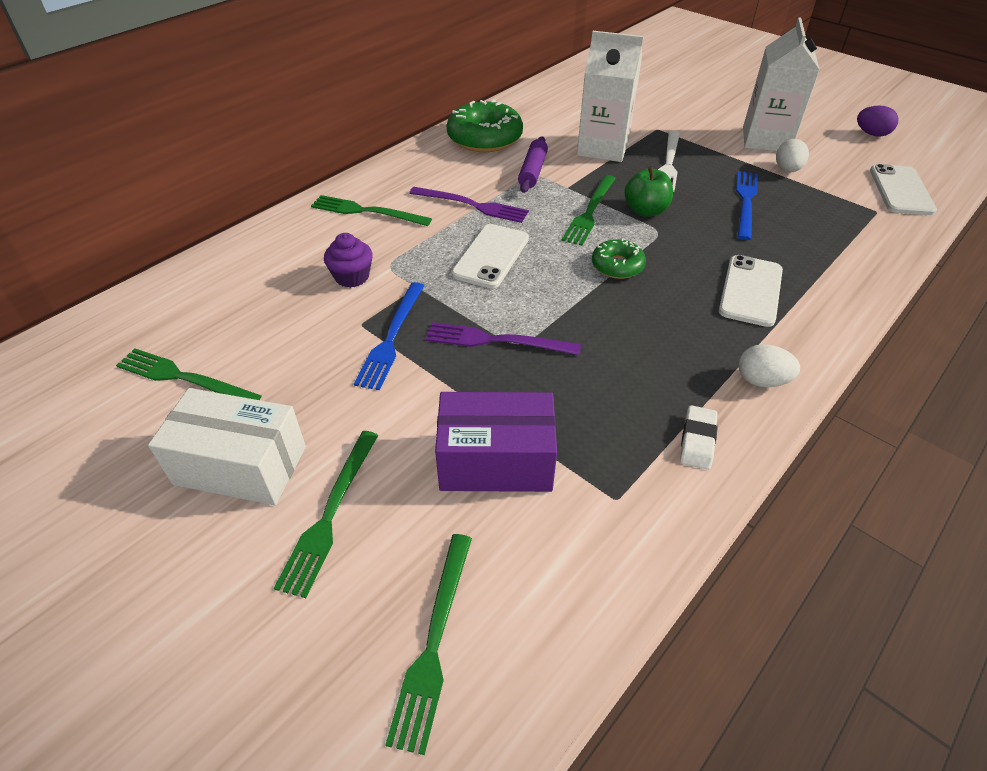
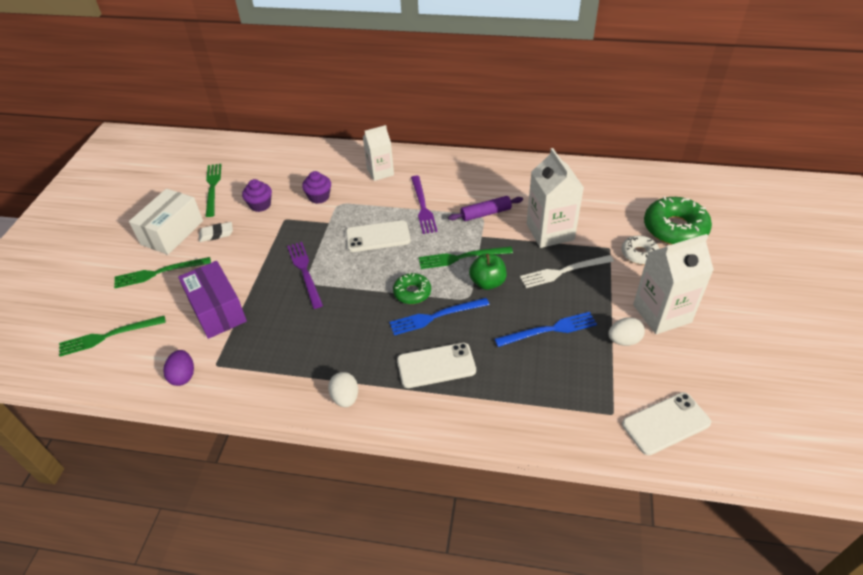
camera: 60 degrees right, 0 degrees up
(240, 465) = (172, 232): white box -> white box turned 45 degrees clockwise
(298, 338) = (260, 205): none -> purple cupcake
(366, 211) = (380, 172): green fork -> white carton
(392, 338) = (281, 234): blue fork -> blue fork (436, 316)
(484, 138) = (505, 176): green donut -> green donut (675, 228)
(679, 119) = (639, 254): none -> white donut
(697, 440) = (275, 383): white eraser -> white eraser (216, 234)
(871, 134) = (754, 381): purple egg -> purple egg (183, 376)

